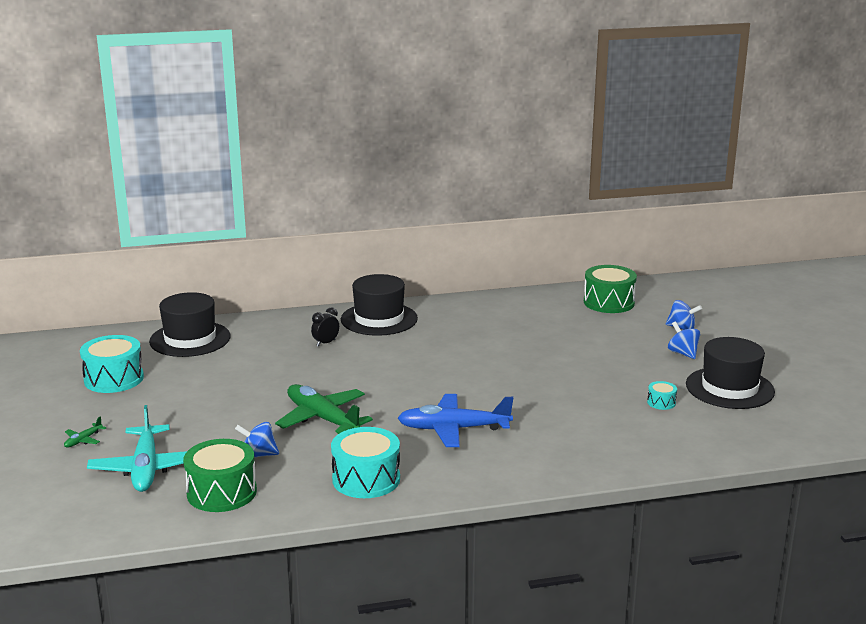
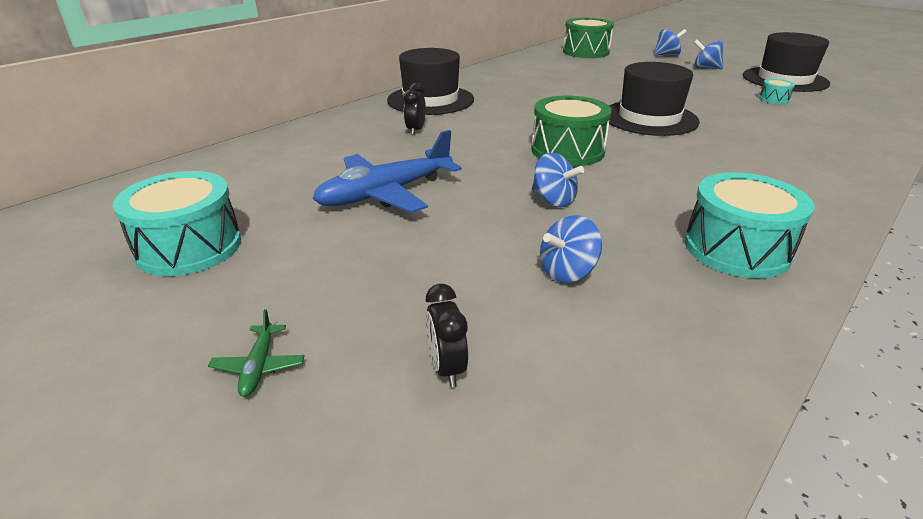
camera: 35 degrees left, 10 degrees up
(146, 468) = (446, 368): turquoise plane -> black clock
(190, 339) = (242, 168): black hat -> black hat (649, 118)
(222, 492) = (623, 351): green drum -> green drum (567, 150)
(322, 418) = (553, 200): green plane -> blue spinning top
(453, 429) = (692, 166): blue plane -> blue plane (385, 193)

